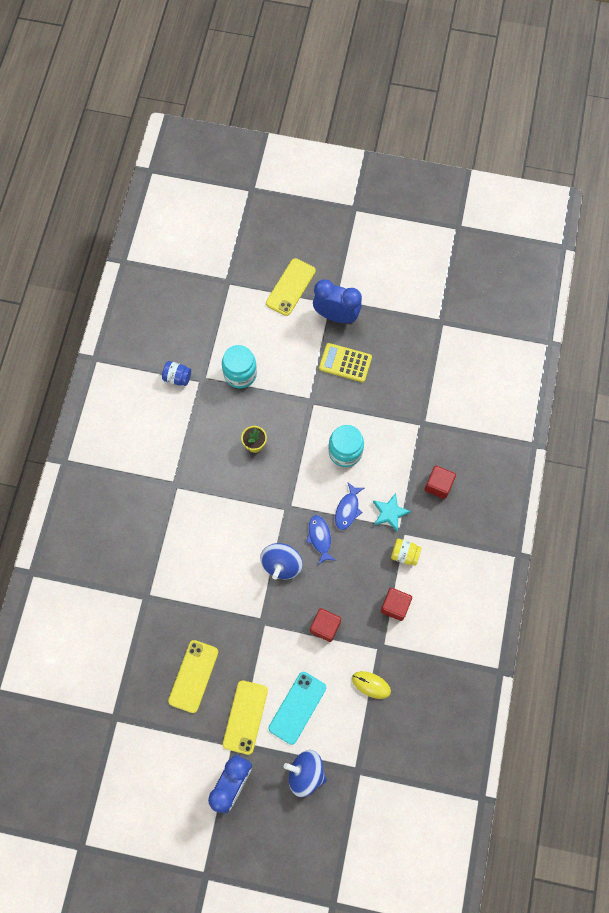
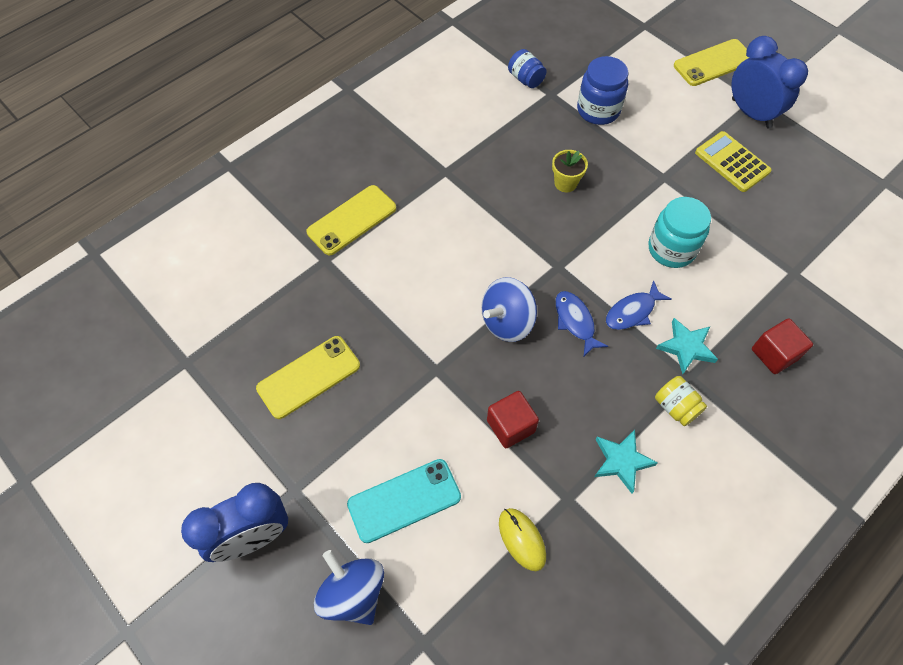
camera: 35 degrees right, 10 degrees down
(240, 374) = (598, 110): turquoise jar -> blue jar
(245, 717) = (331, 466): yellow phone -> yellow phone (352, 220)
(320, 538) = (575, 321): blue fish -> blue fish turned 45 degrees counterclockwise
(395, 606) = (621, 461): red cube -> turquoise star

